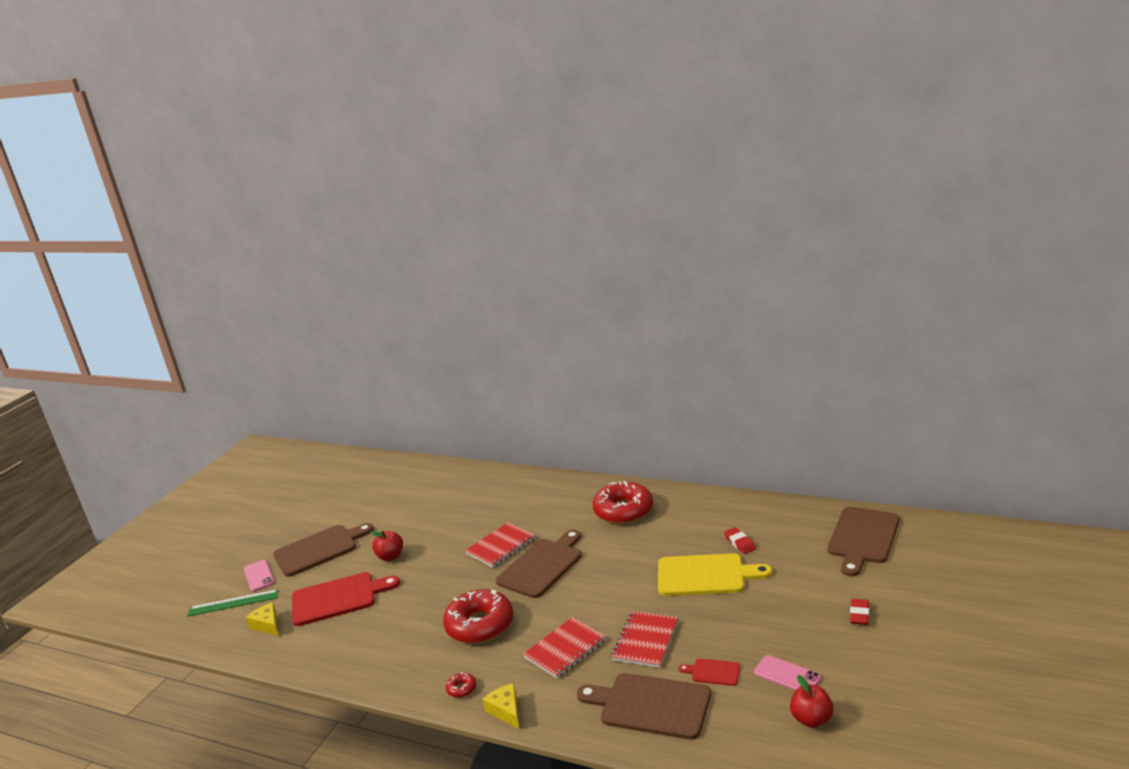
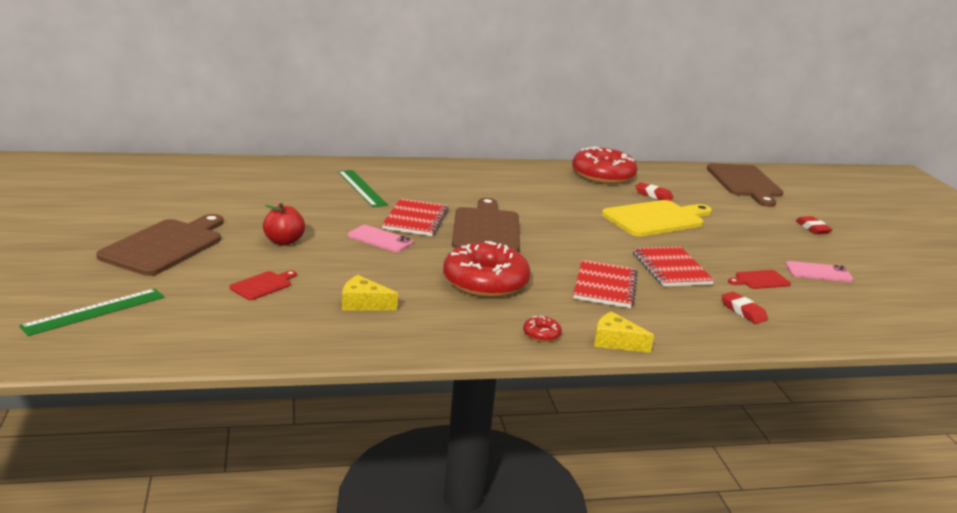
camera: 40 degrees left, 0 degrees up
(259, 576) = (100, 280): pink phone -> pink phone (380, 239)
(267, 625) = (188, 324): yellow cheese -> yellow cheese (363, 303)
(338, 598) = (263, 285): red cutting board -> red cutting board, size x0.46
(497, 504) = (361, 188): none -> green ruler
(623, 511) = (511, 182): red donut -> red donut (603, 175)
(650, 705) = (743, 311): brown cutting board -> red eraser
(811, 719) = (876, 296): red apple -> none

